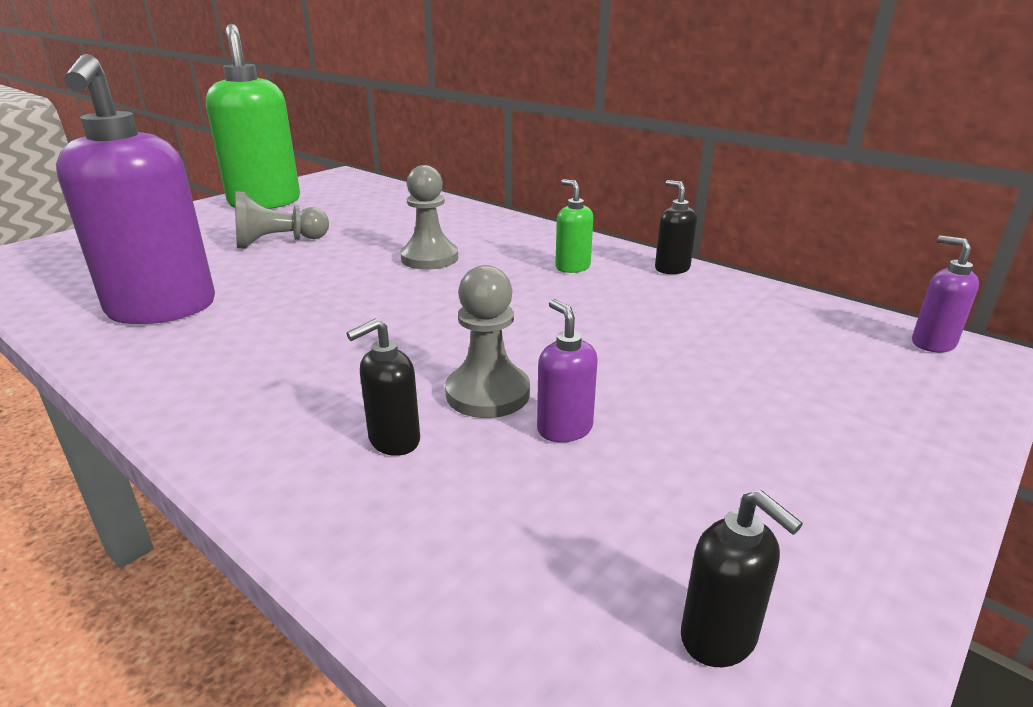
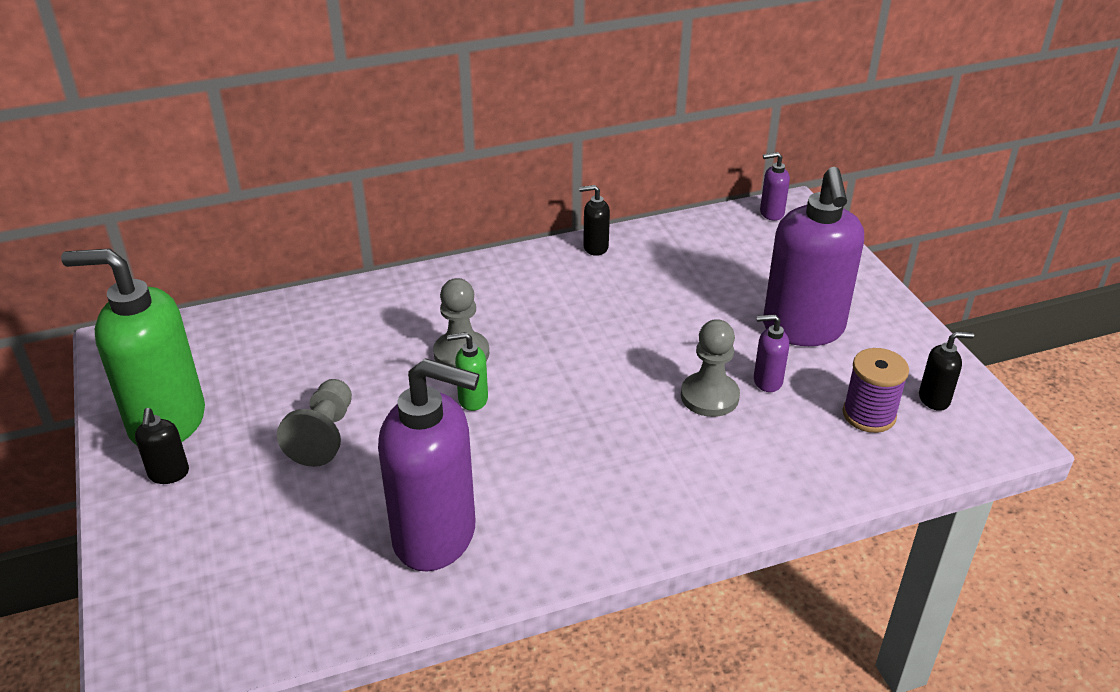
camera: 60 degrees left, 10 degrees up
(393, 441) = (737, 450): black soap dispenser -> black soap dispenser (169, 474)
(572, 267) = (551, 289): green soap dispenser -> green soap dispenser (472, 399)
(584, 553) = (869, 415): none -> purple spool
(719, 431) = (803, 329): none -> purple soap dispenser

